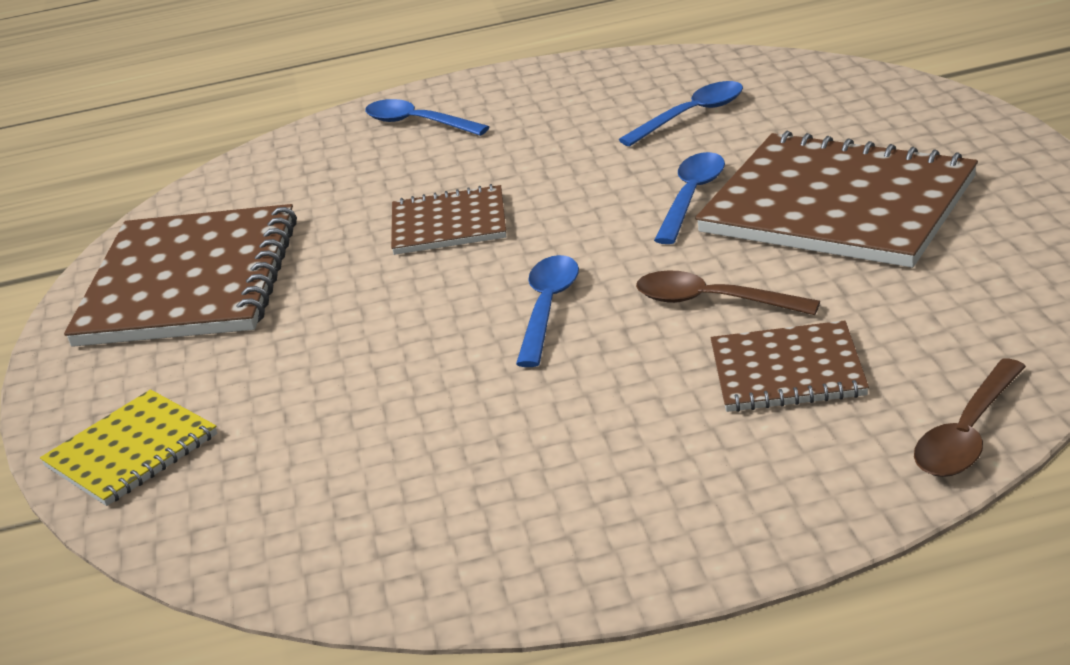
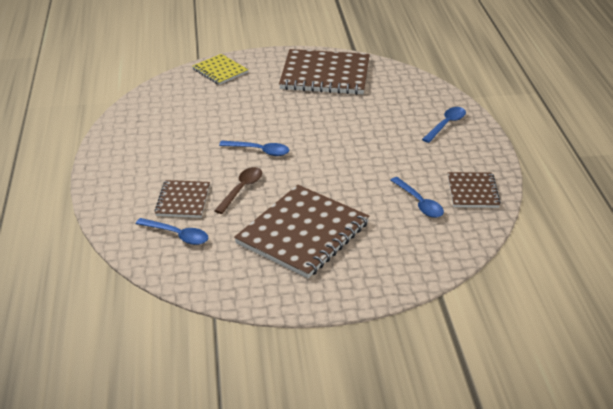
camera: 90 degrees right, 5 degrees up
(449, 224) = (340, 131): brown notebook -> brown notebook (472, 191)
(691, 197) = (332, 194): blue spoon -> blue spoon (177, 235)
(968, 434) = (119, 234): brown spoon -> none

